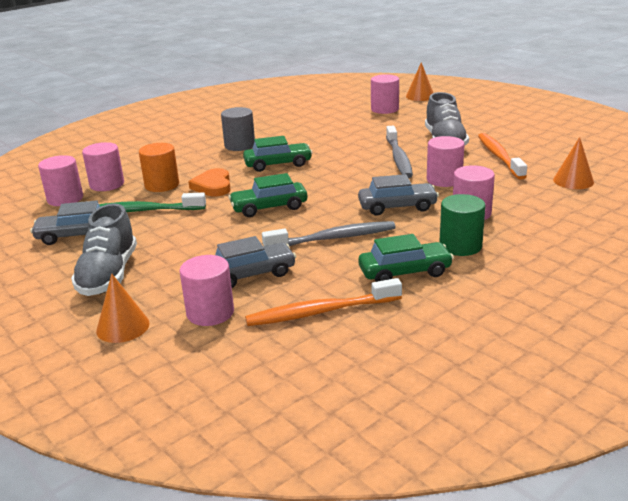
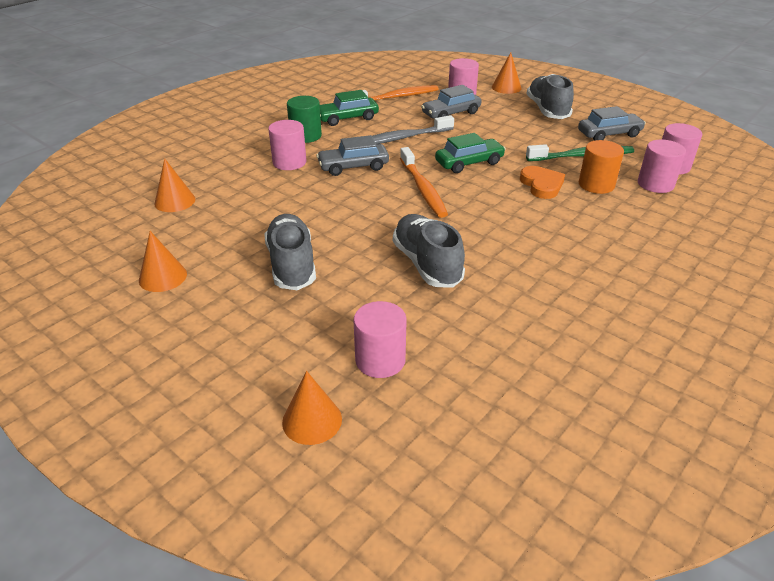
camera: 170 degrees right, 10 degrees up
(239, 145) = (565, 251): grey cylinder -> none
(278, 164) = (493, 217): green car -> none
(345, 141) = (427, 264): none -> grey shoe
(399, 158) = (353, 231): grey toothbrush -> none
(444, 180) = (305, 199): pink cylinder -> none
(499, 156) = (233, 236): orange toothbrush -> orange toothbrush (423, 189)
(538, 137) = (163, 277): none -> orange cone

